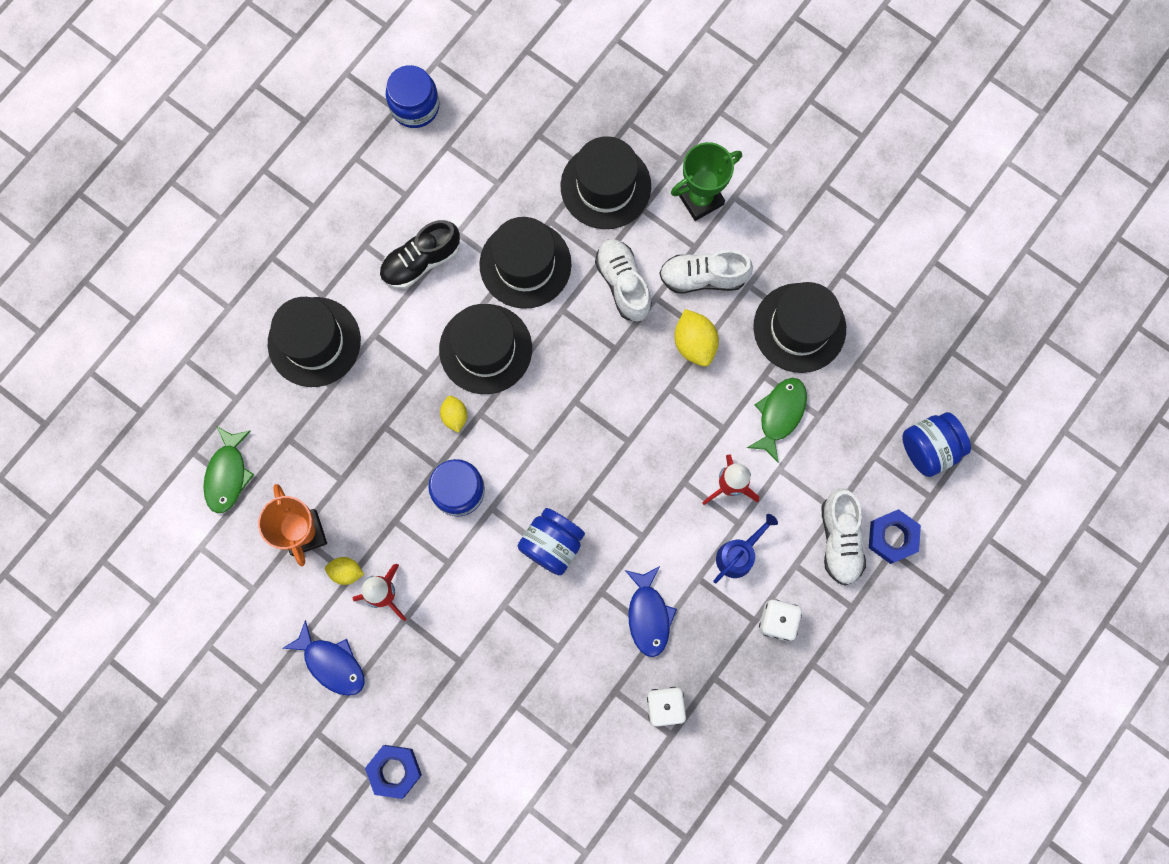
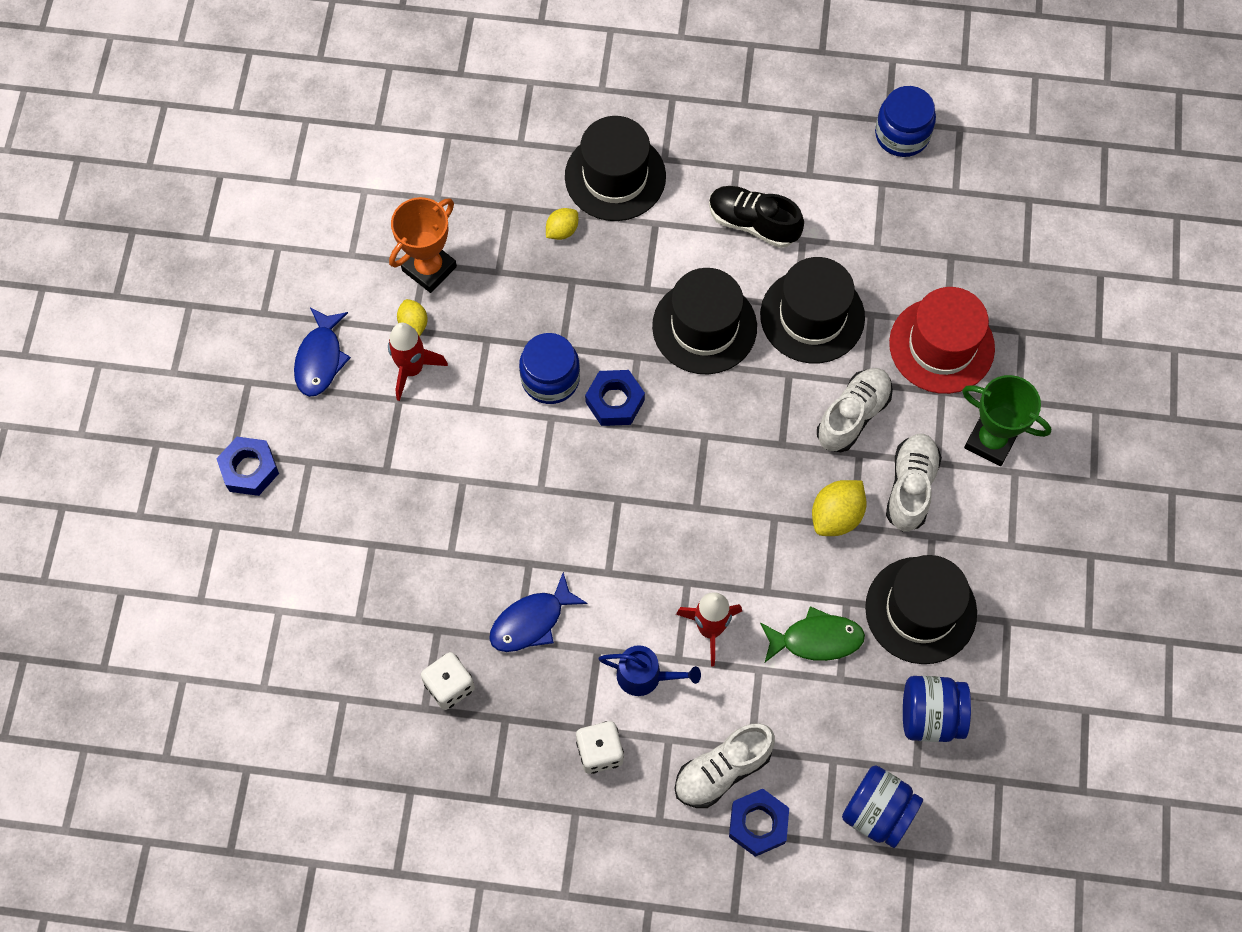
camera: 60 degrees right, 10 degrees down
(228, 474) = (445, 175): green fish -> none
(455, 416) = (621, 336): yellow lemon -> yellow lemon (562, 231)
(507, 452) = (615, 401): none -> blue nut
(552, 544) = (549, 492): blue jar -> blue jar (930, 716)
(605, 186) = (941, 345): black hat -> red hat
(703, 277) = (910, 487): white shoe -> white shoe turned 45 degrees clockwise

